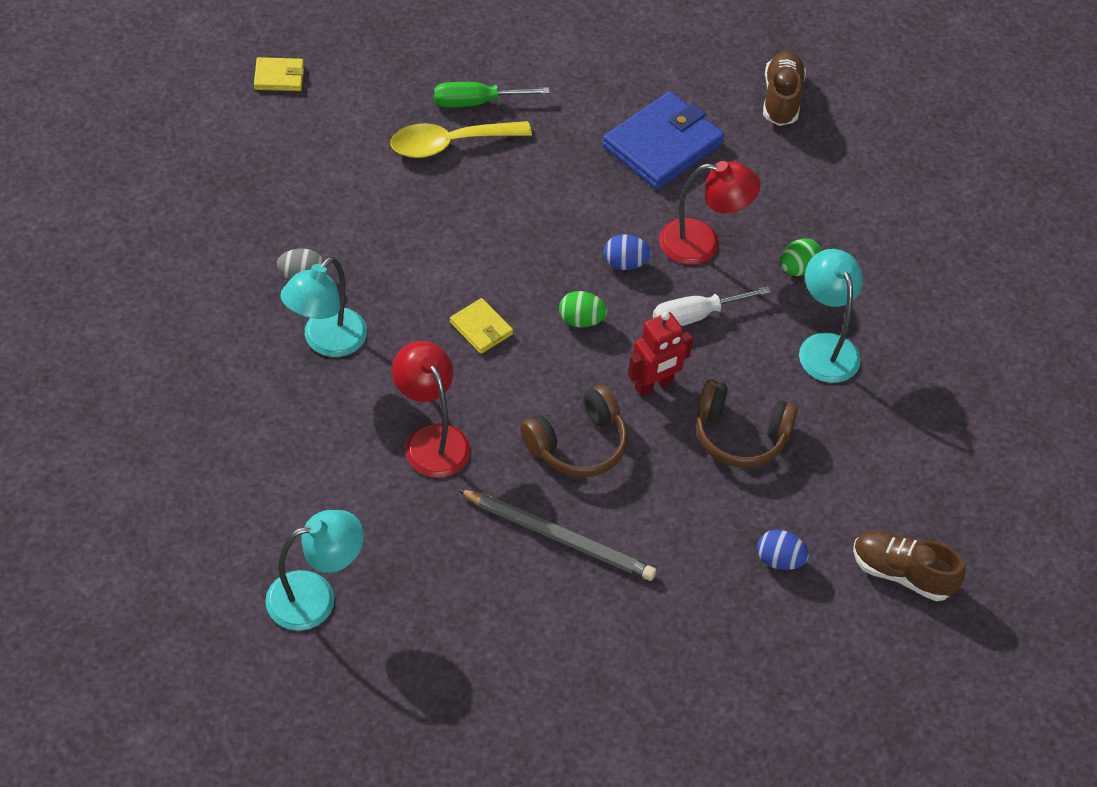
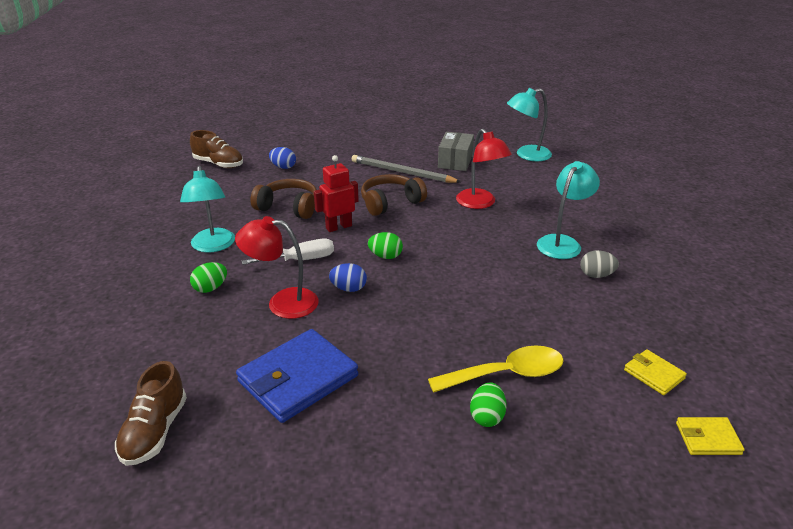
camera: 175 degrees left, 20 degrees down
(458, 575) = (455, 161): none -> grey box
(477, 102) = (487, 416): green screwdriver -> green egg
(481, 328) = (457, 251): yellow wallet -> yellow wallet (653, 374)

